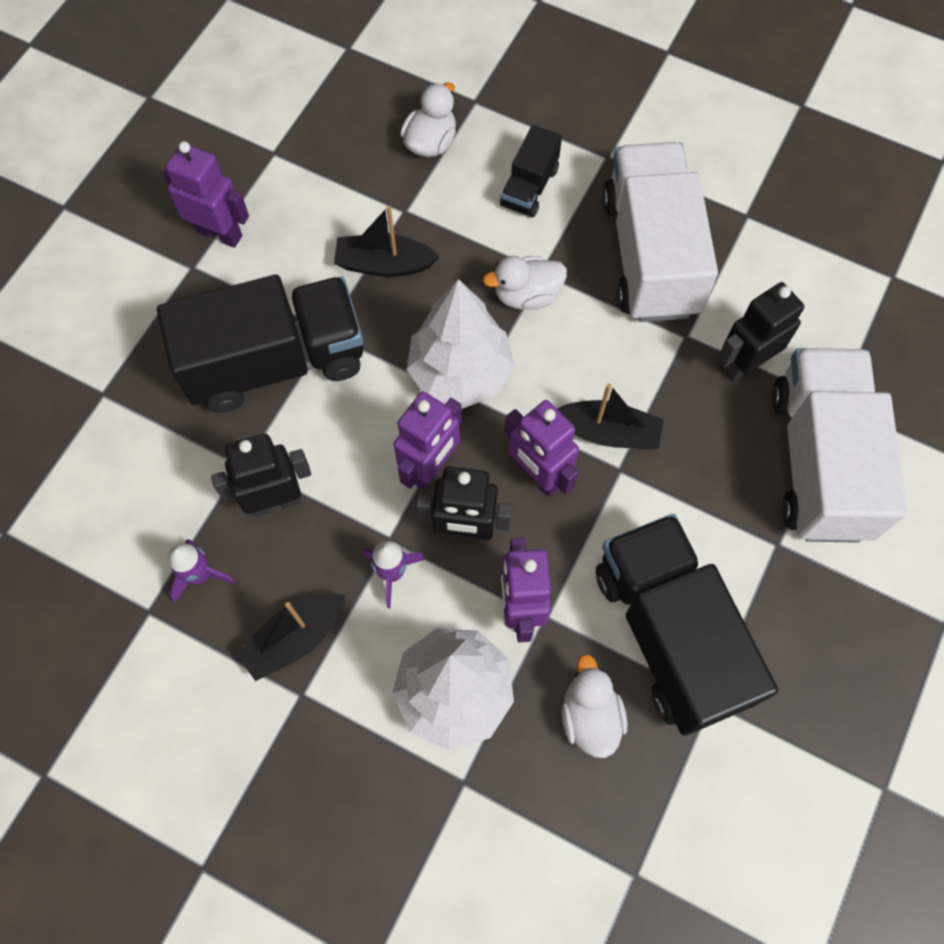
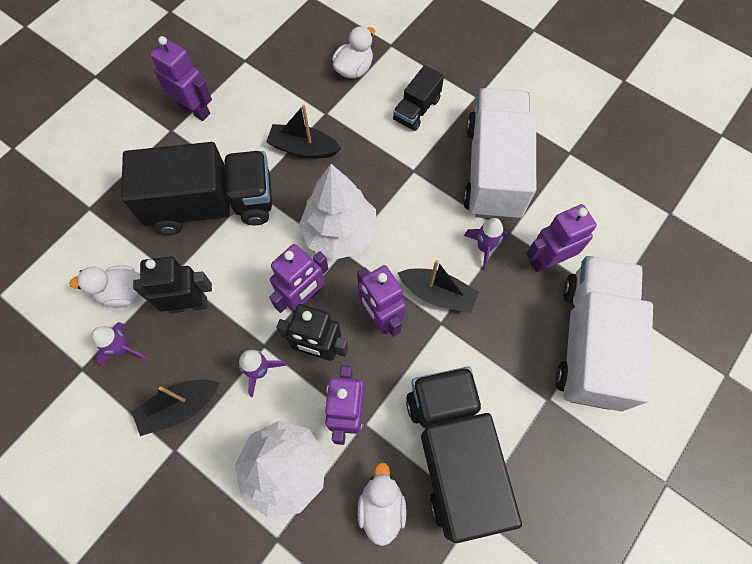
camera: 10 degrees right, 0 degrees up
(526, 295) = (399, 185): white duck -> white duck (122, 292)
(658, 361) = (484, 247): none -> purple rocket
(743, 364) = (547, 260): black robot -> purple robot

